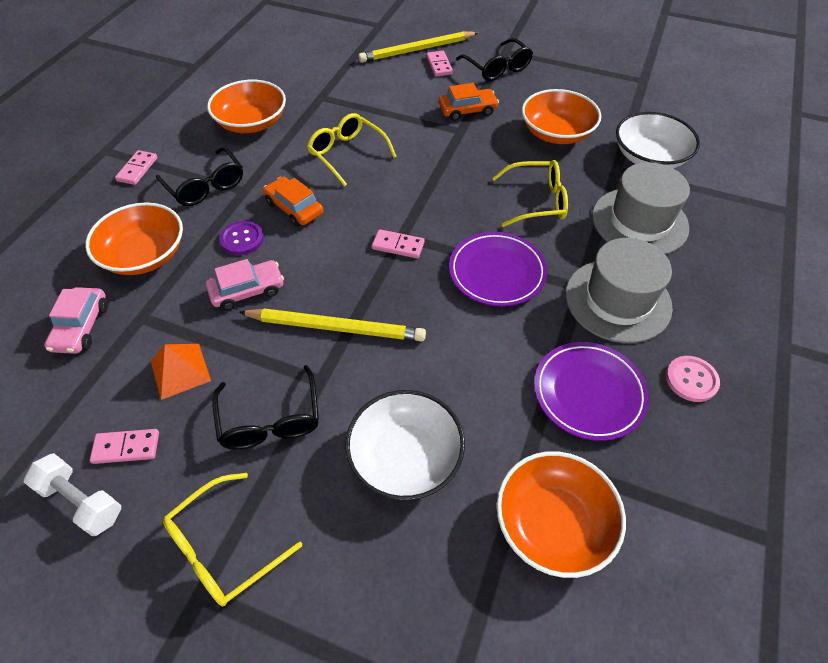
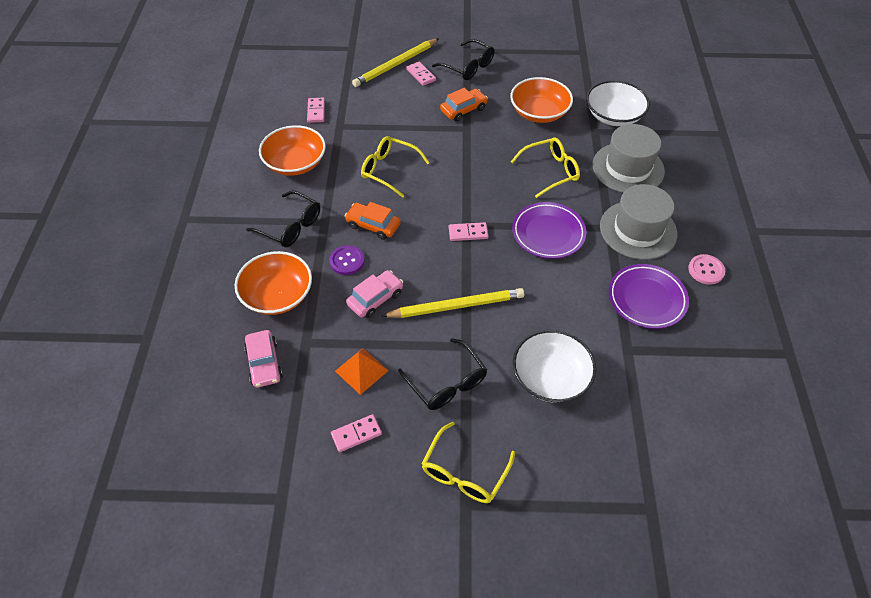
camera: 20 degrees left, 0 degrees up
(81, 501) = (348, 478): white dumbbell -> none
(137, 169) = (224, 227): pink domino -> pink domino (316, 111)
(553, 523) = (661, 386): orange bowl -> none

